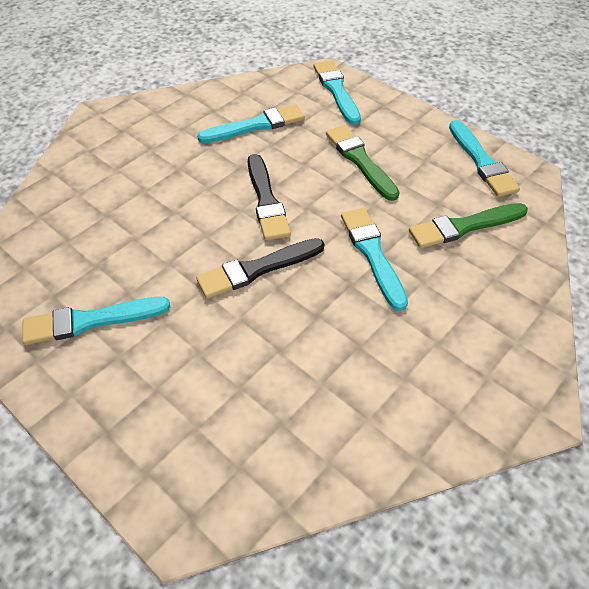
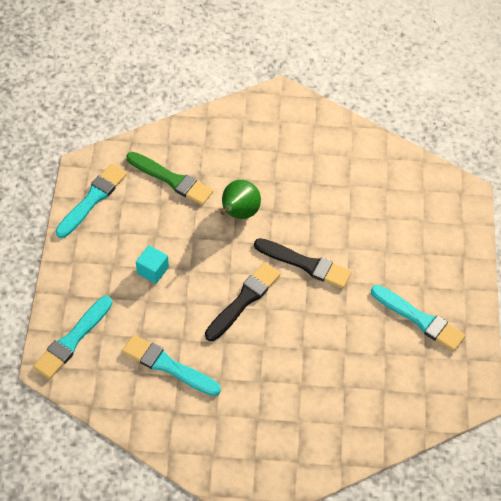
camera: 130 degrees left, 5 degrees up
(360, 161) = (152, 270): green brush -> turquoise cube
(373, 254) = (239, 213): turquoise brush -> green pear

